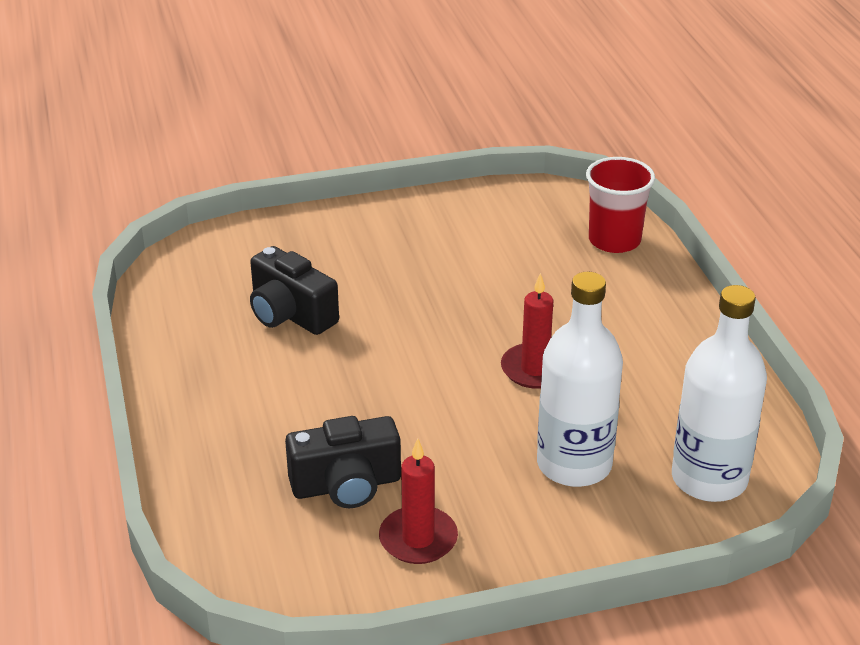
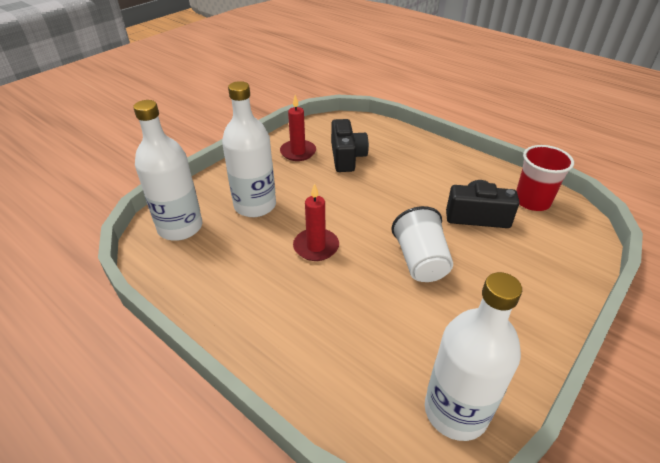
camera: 145 degrees right, 5 degrees up
(346, 485) = (347, 157): black camera -> black camera turned 135 degrees clockwise
(427, 302) = (420, 261): none -> white cup
(535, 204) = (456, 411): none -> white bottle
(614, 240) = (353, 400): red cup -> red cup (532, 201)

